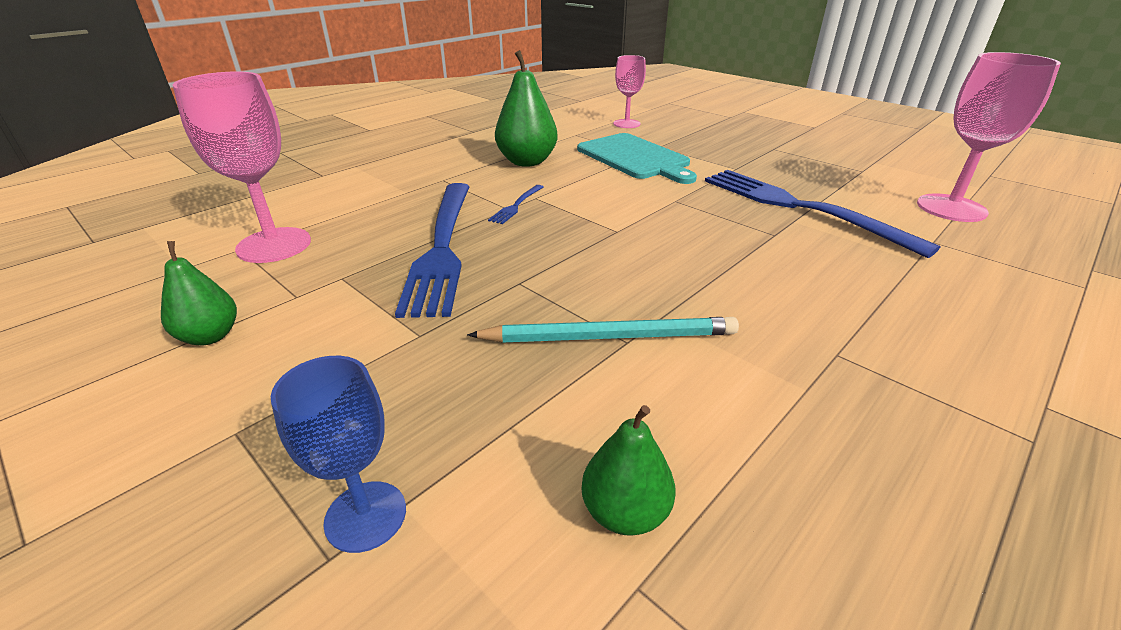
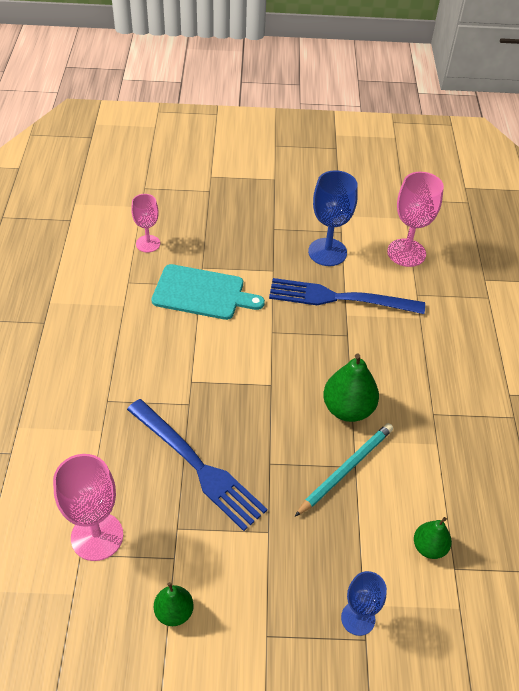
camera: 45 degrees left, 15 degrees up
(516, 205) = (190, 398): blue fork -> none
(527, 162) = (137, 342): green pear -> green pear (348, 409)
(824, 177) = (327, 252): none -> blue goblet

